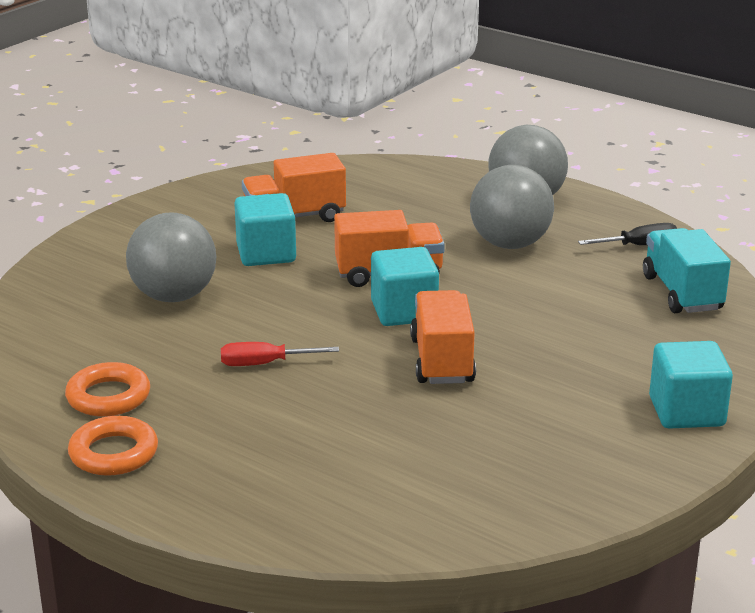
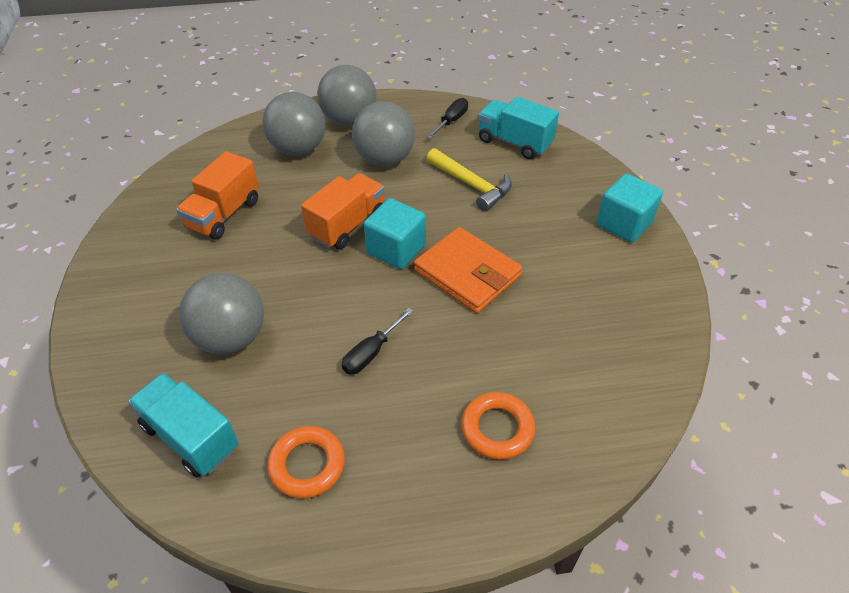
camera: 45 degrees left, 20 degrees up
(58, 335) = (191, 437): none -> turquoise truck
(113, 453) = (381, 513): orange ring -> orange ring (497, 429)
(265, 364) = (371, 352): red screwdriver -> black screwdriver
(266, 253) = (246, 257): turquoise cube -> none
(437, 200) = (298, 149): none -> grey ball
(442, 360) = (467, 273): orange truck -> orange wallet
(567, 303) = (471, 185): none -> yellow hammer

